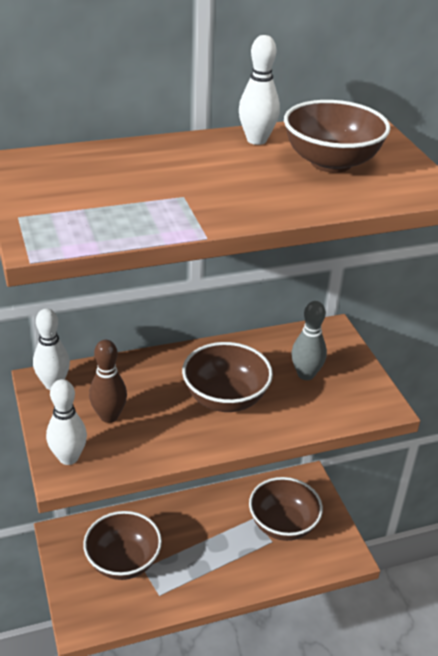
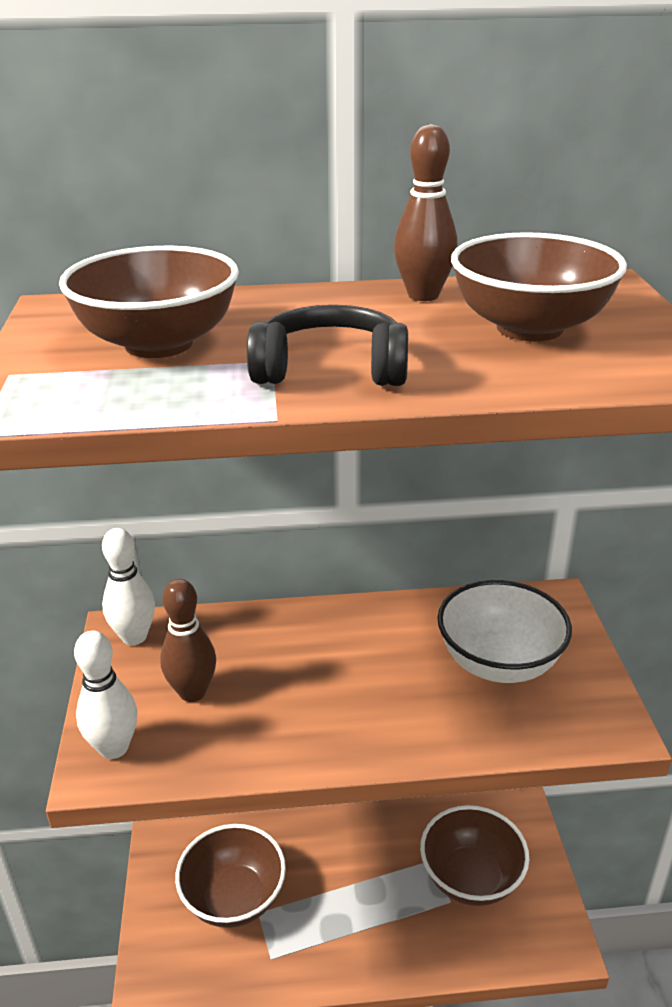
camera: 15 degrees right, 5 degrees down
(223, 200) = (330, 369): none -> black headphones
(225, 398) = (368, 686): brown bowl -> brown bowl (159, 344)
(256, 140) = (423, 295): white bowling pin -> brown bowling pin
(306, 374) = (499, 662): grey bowling pin -> white bowl

